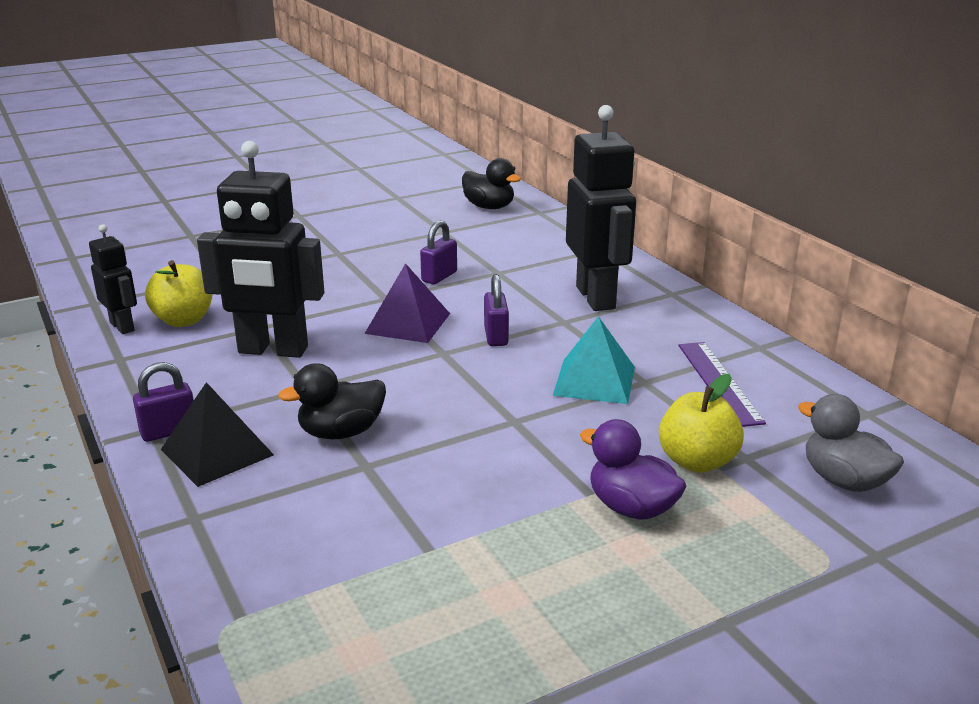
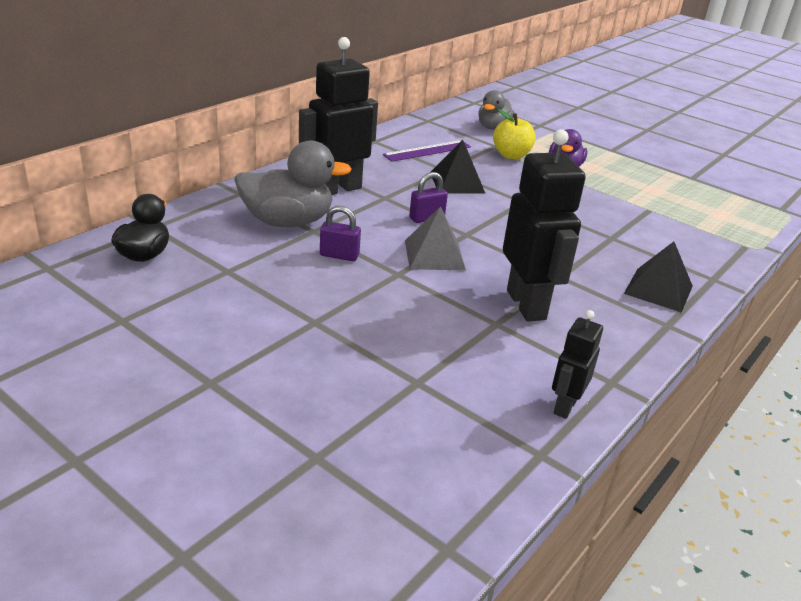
camera: 115 degrees left, 5 degrees up
(169, 431) = (662, 316): purple padlock -> none
(183, 320) = (522, 371): yellow apple -> none
(341, 432) = (592, 251): black duck -> none
(408, 323) = (434, 255): purple pyramid -> grey pyramid
(523, 263) = (288, 222): none -> grey duck
(594, 381) = (457, 182): turquoise pyramid -> black pyramid

